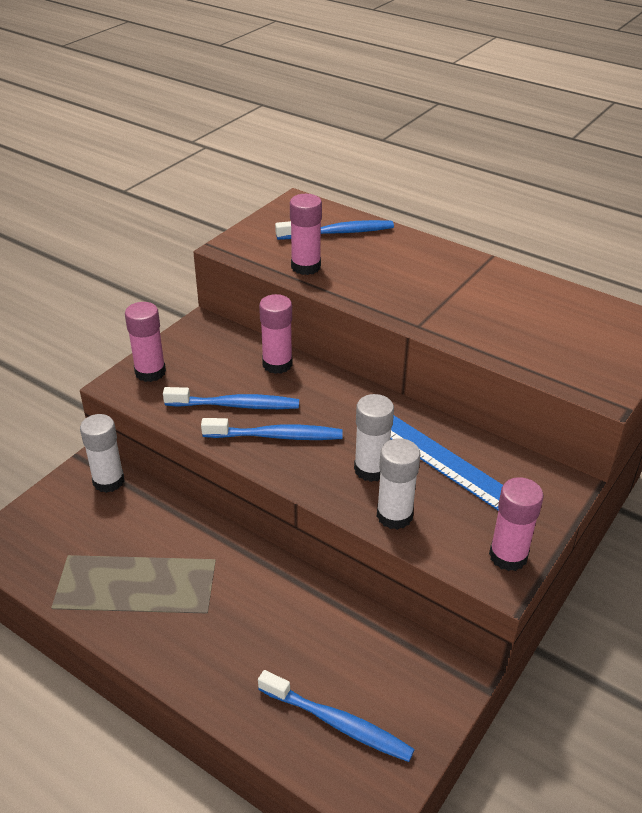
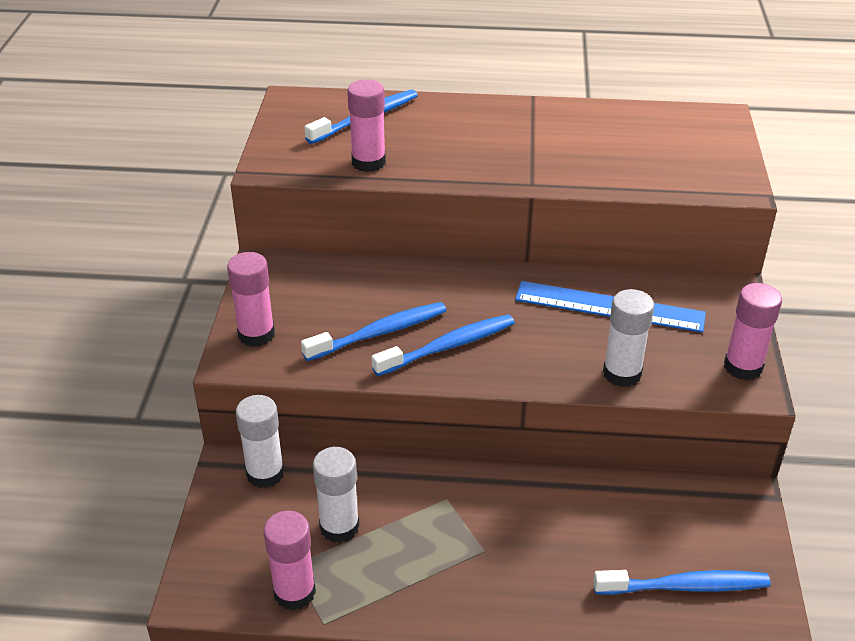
camera: 30 degrees left, 0 degrees up
(277, 364) = (382, 277): pink glue stick -> pink glue stick (294, 592)
(371, 469) = (564, 341): white glue stick -> white glue stick (339, 527)

